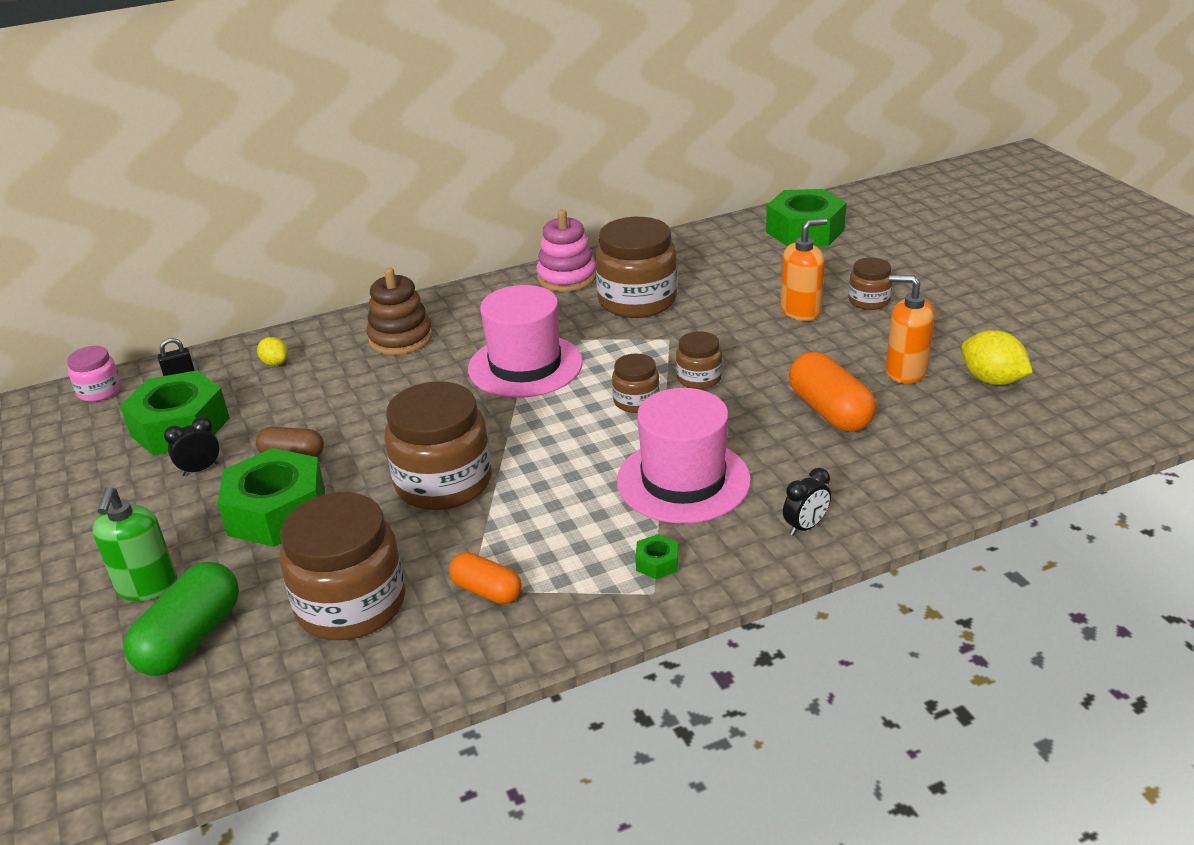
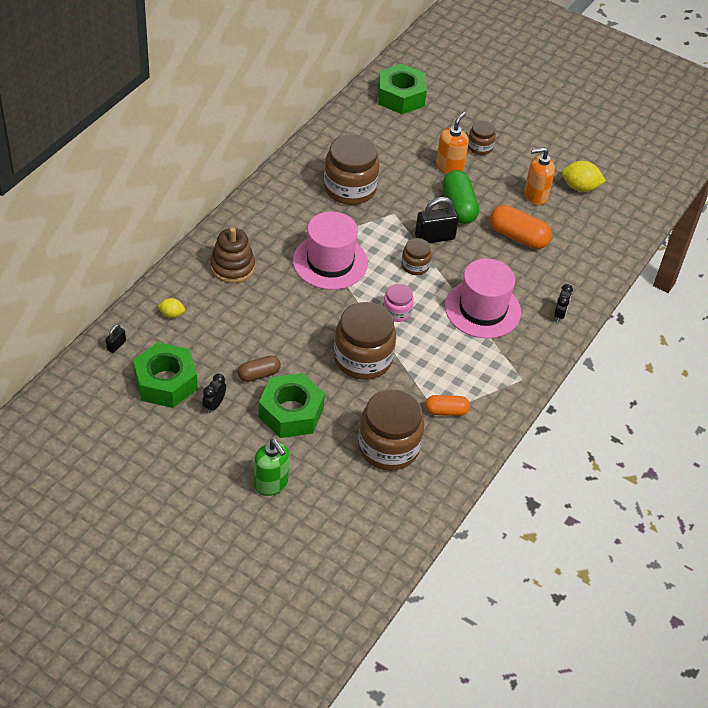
camera: 40 degrees left, 15 degrees up
(99, 391) = (77, 377): pink jar -> pink jar (397, 312)
(191, 638) = (328, 499): green capsule -> green capsule (458, 207)
(567, 277) = (289, 182): pink stacking toy -> none
(657, 563) = (510, 362): green nut -> none
(699, 378) = (434, 237): brown jar -> black padlock

